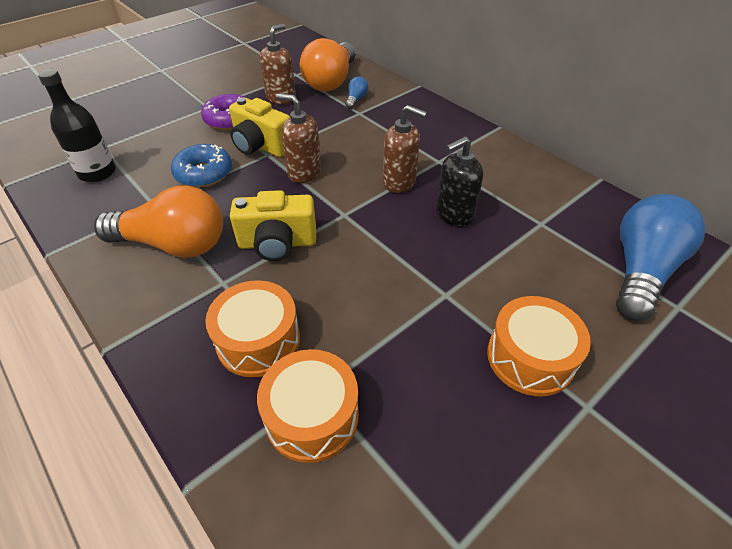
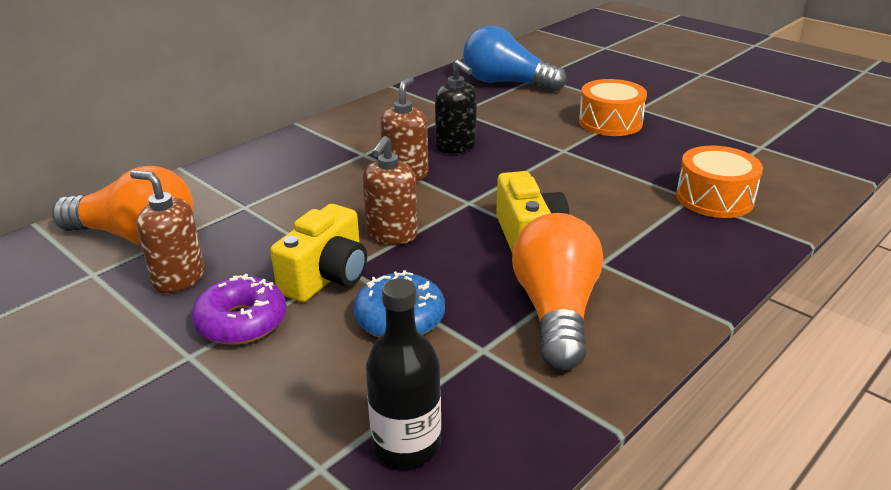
camera: 95 degrees left, 15 degrees down
(258, 340) = (661, 231): orange drum -> none
(356, 100) = (206, 211): blue light bulb -> none

